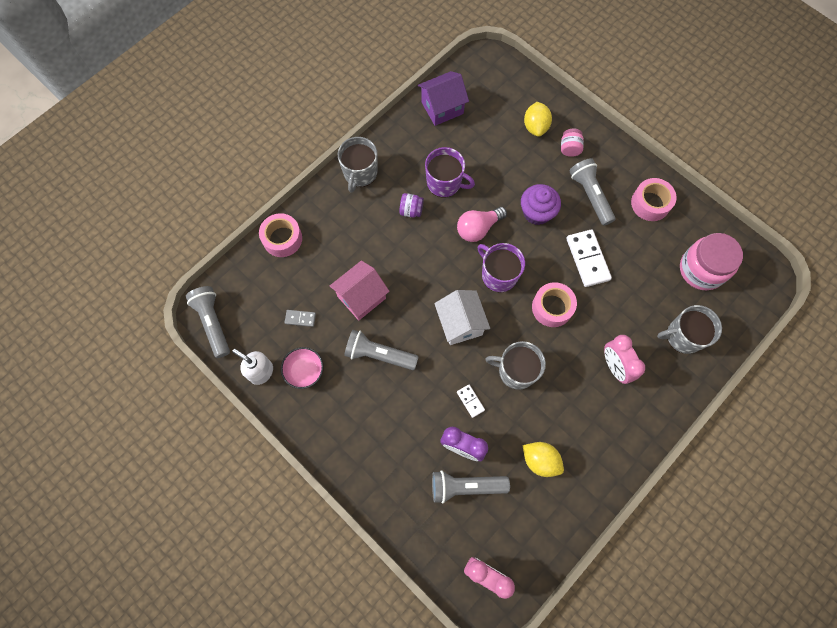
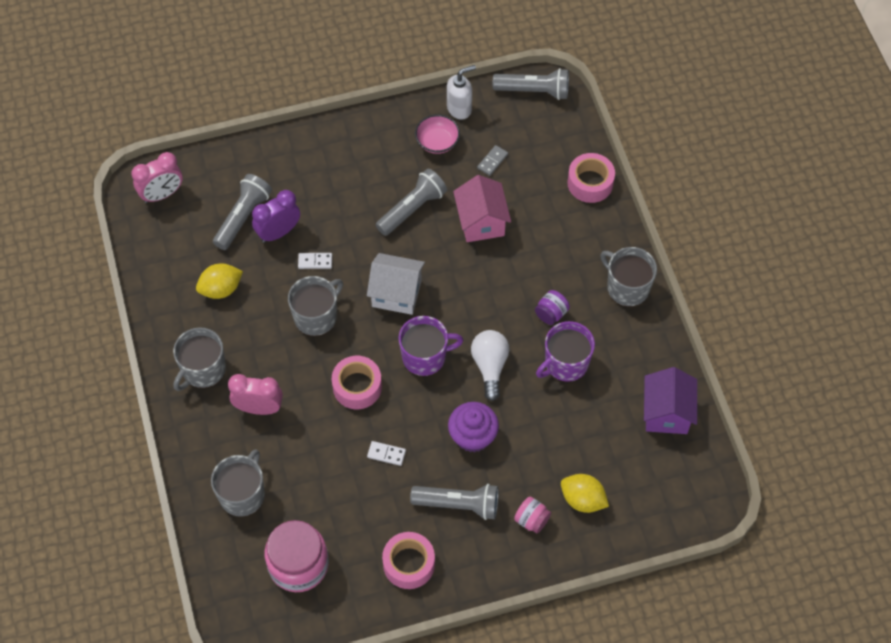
camera: 120 degrees right, 10 degrees down
(478, 228) = (490, 366): pink light bulb -> white light bulb
(587, 259) = (386, 454): white domino -> white domino, size x0.51
(614, 428) = (203, 370): none -> grey mug

